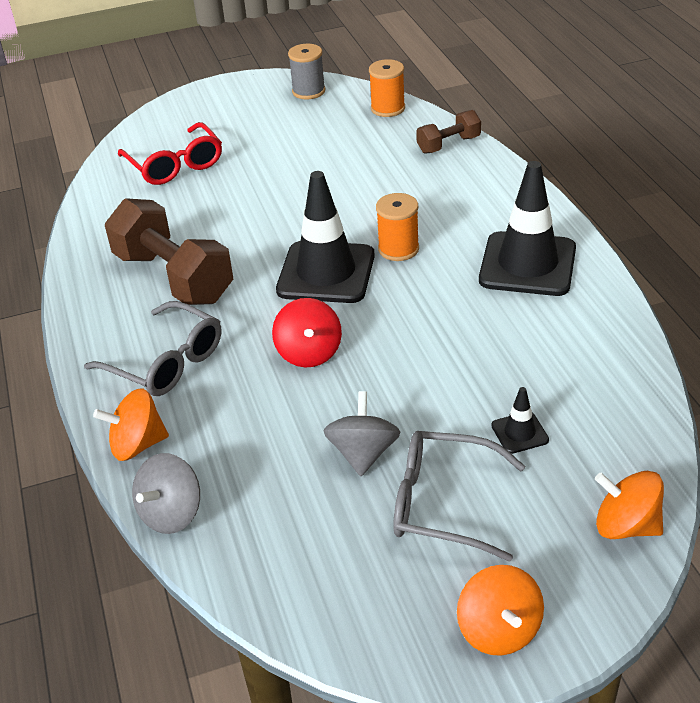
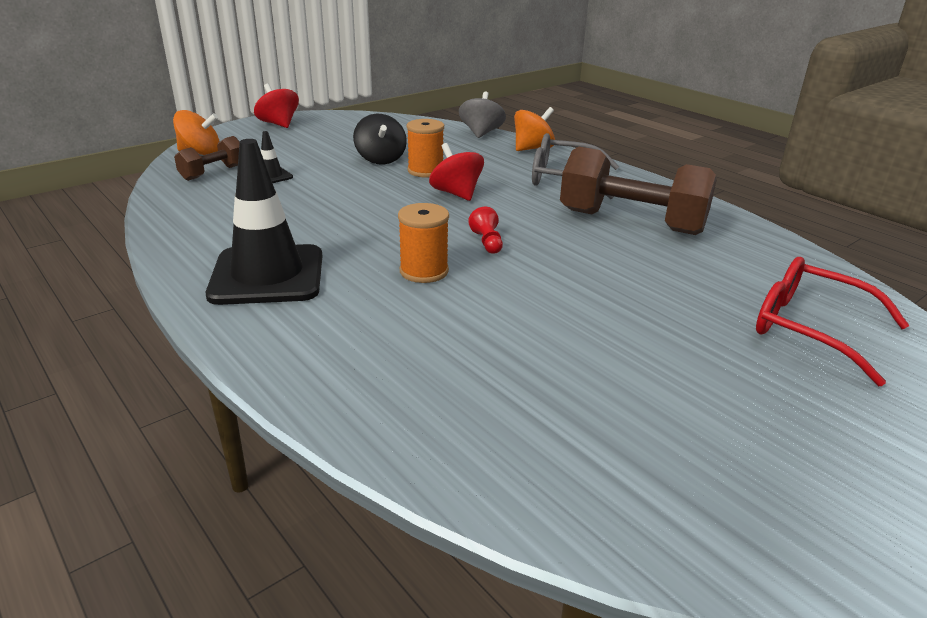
camera: 155 degrees right, 10 degrees down
(308, 91) = (815, 539): grey spool -> none
(326, 273) = (487, 242): black traffic cone -> red pawn
(363, 453) = (380, 159): grey spinning top -> black spinning top
(388, 108) = (598, 514): orange spool -> orange spool (425, 171)
(443, 504) = (319, 149): grey glasses -> none
(448, 145) = (424, 435): brown dumbbell -> brown dumbbell (213, 172)
(499, 630) = (279, 124): orange spinning top -> red spinning top

